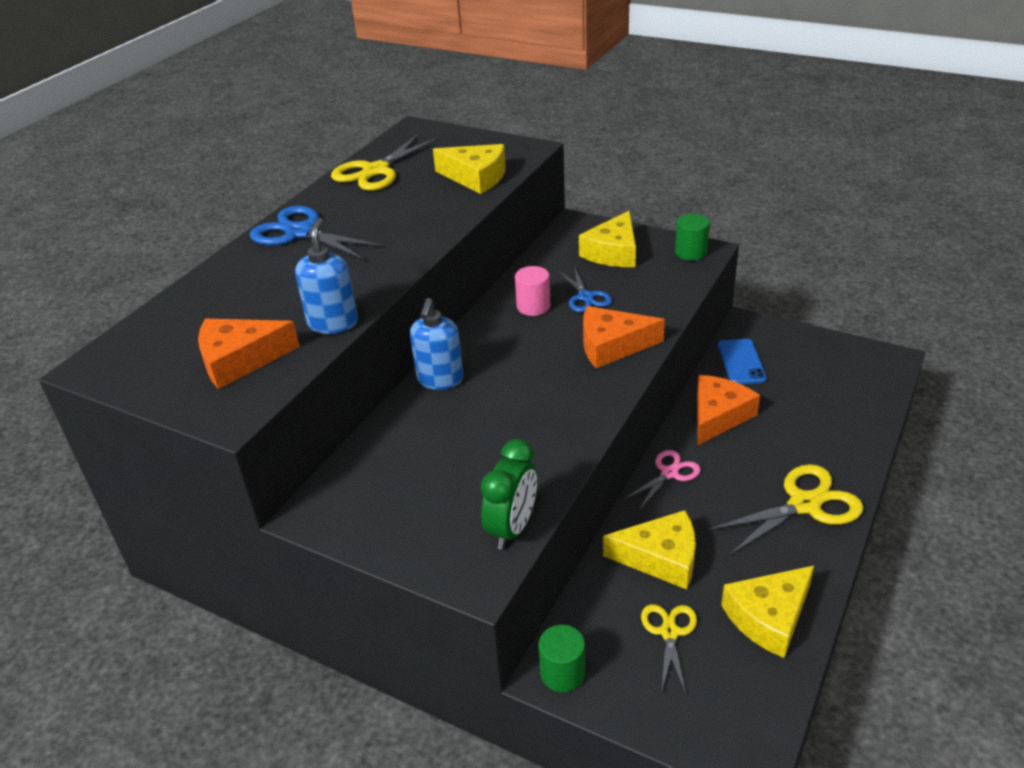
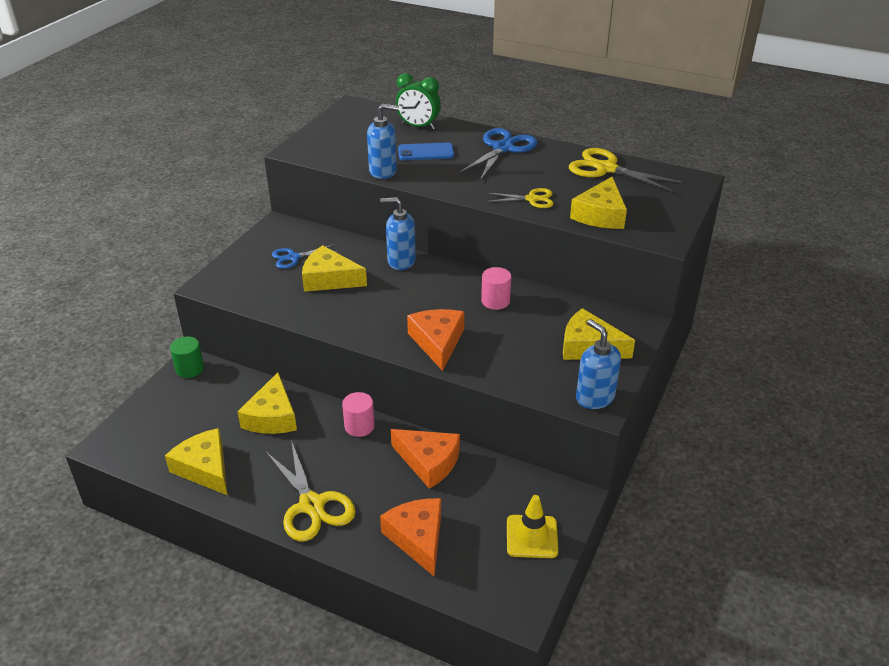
camera: 85 degrees right, 0 degrees up
(240, 360) = (348, 146): orange cheese -> orange cheese (418, 538)
(475, 443) = (329, 279): none -> yellow cheese
(512, 528) = (245, 296): green clock -> green clock (418, 126)
(585, 297) = (510, 329): blue scissors -> blue scissors (293, 257)
(669, 473) = (359, 426): pink scissors -> pink cylinder
(669, 632) = (206, 417): yellow scissors -> yellow scissors (532, 199)
(691, 252) = (594, 397): green cylinder -> blue soap dispenser
(741, 362) = (509, 486): blue phone -> blue phone (426, 152)
(802, 350) = (532, 536): none -> yellow traffic cone

